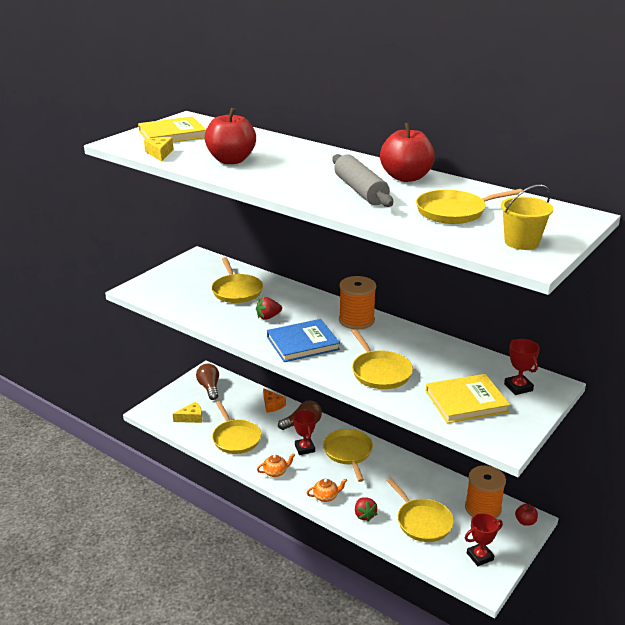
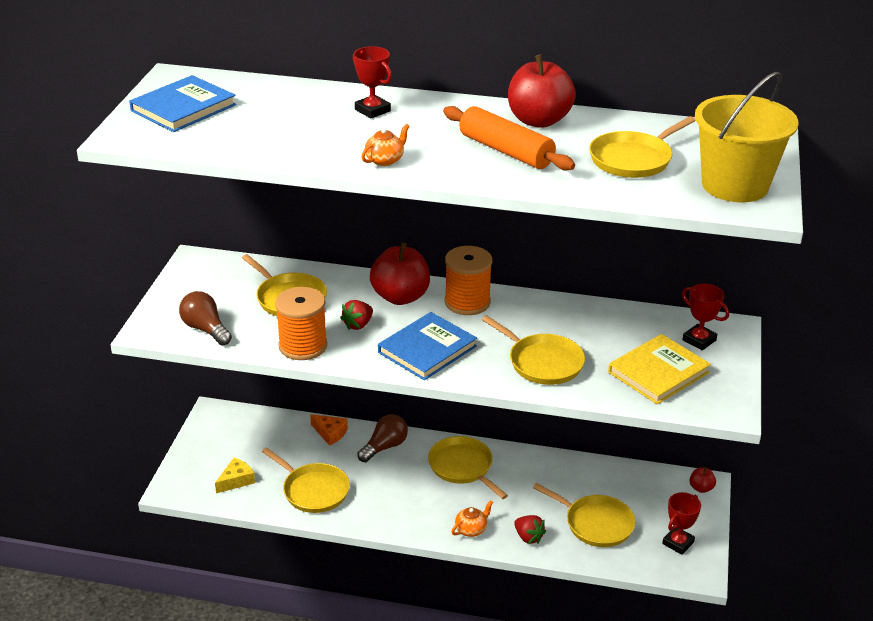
camera: 25 degrees left, 5 degrees up
(160, 153) = (201, 143): yellow cheese -> none
(172, 134) = (183, 108): yellow book -> blue book
(209, 388) = (232, 433): brown light bulb -> brown light bulb (205, 329)
(231, 160) = (306, 136): red apple -> red apple (400, 297)
(275, 472) = (392, 518): orange teapot -> orange teapot (385, 160)
(304, 448) = (407, 478): red trophy -> red trophy (372, 110)
(360, 190) = (506, 151): grey rolling pin -> orange rolling pin
(483, 508) = (650, 487): orange spool -> orange spool (303, 346)
(521, 242) = (735, 185): yellow bucket -> yellow bucket, size x1.70

